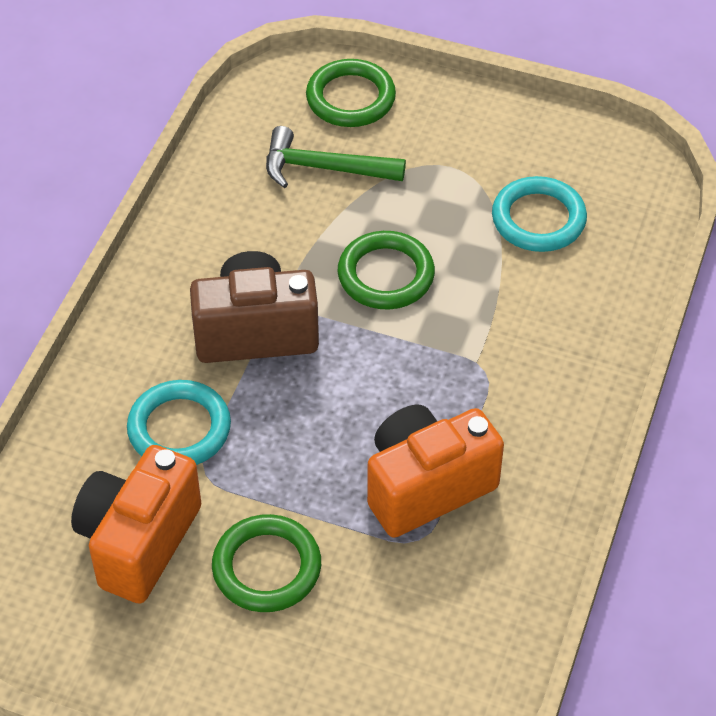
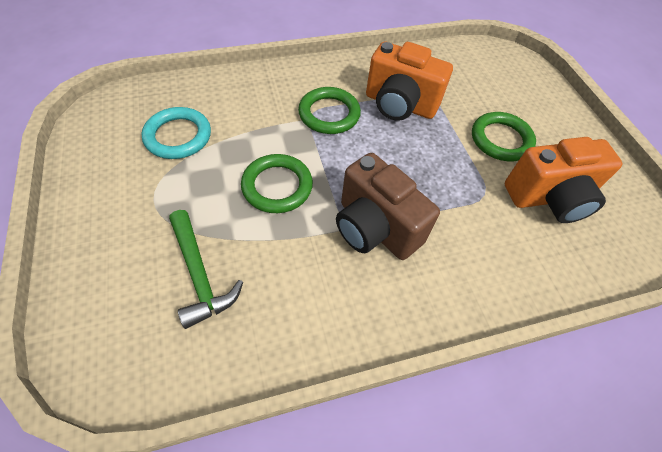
camera: 130 degrees left, 5 degrees up
(179, 429) = (473, 224): turquoise ring -> none
(350, 98) = (104, 302): green ring -> green ring (329, 114)

